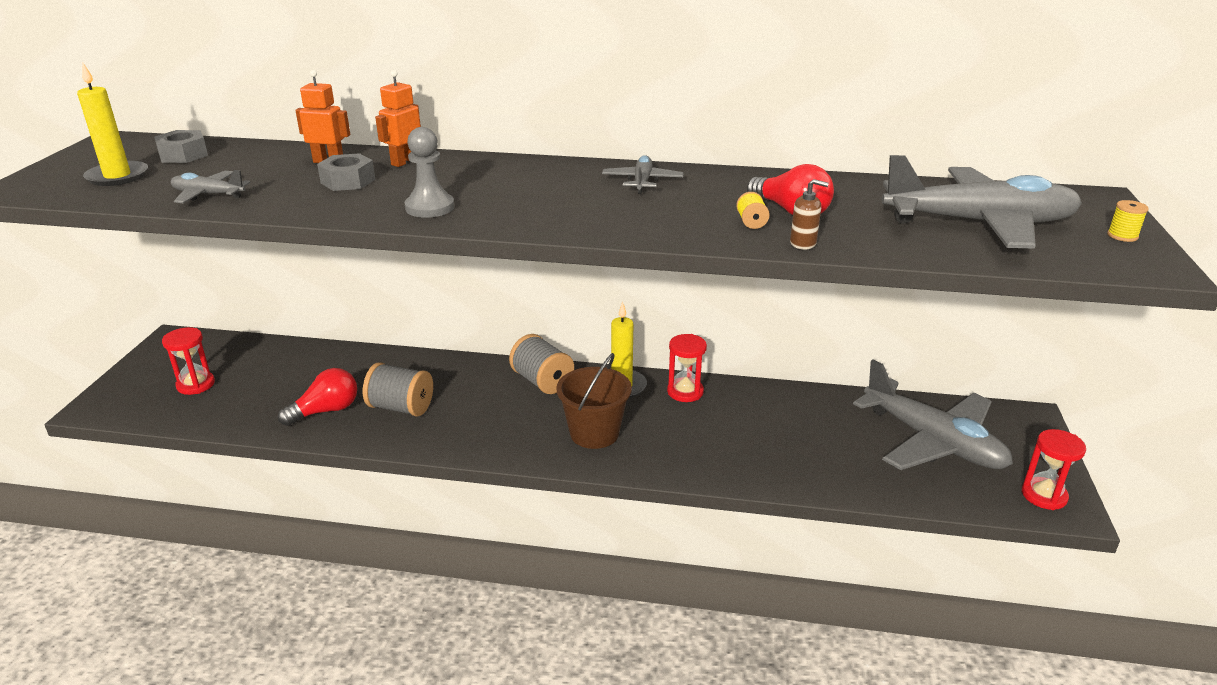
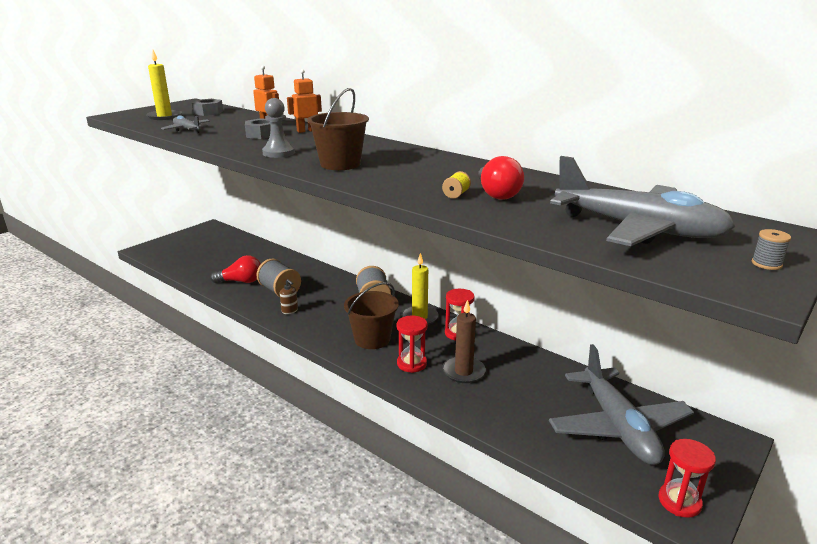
camera: 30 degrees right, 5 degrees down
(196, 385) = (196, 251): red hourglass -> red hourglass (411, 364)
(545, 208) = (340, 164): none -> brown bucket
(642, 182) = (425, 161): grey plane -> none
(736, 437) = (463, 372): none -> brown candle
(803, 243) = (470, 212): brown soap dispenser -> brown soap dispenser (290, 311)
(1122, 236) = (766, 264): yellow spool -> grey spool

